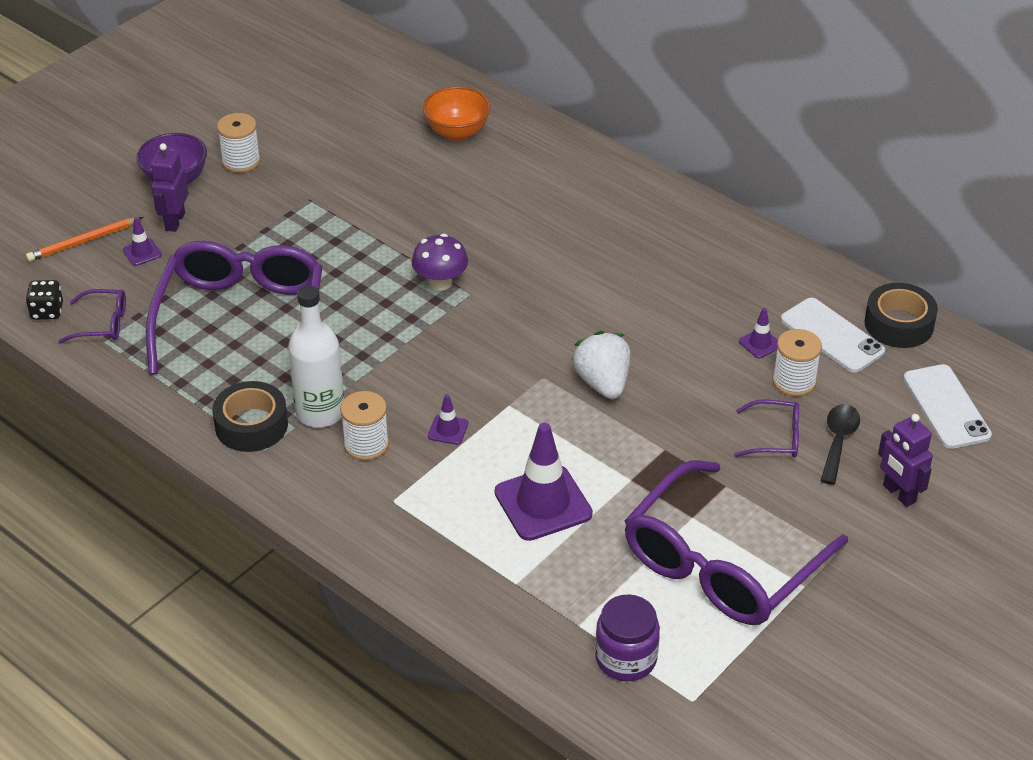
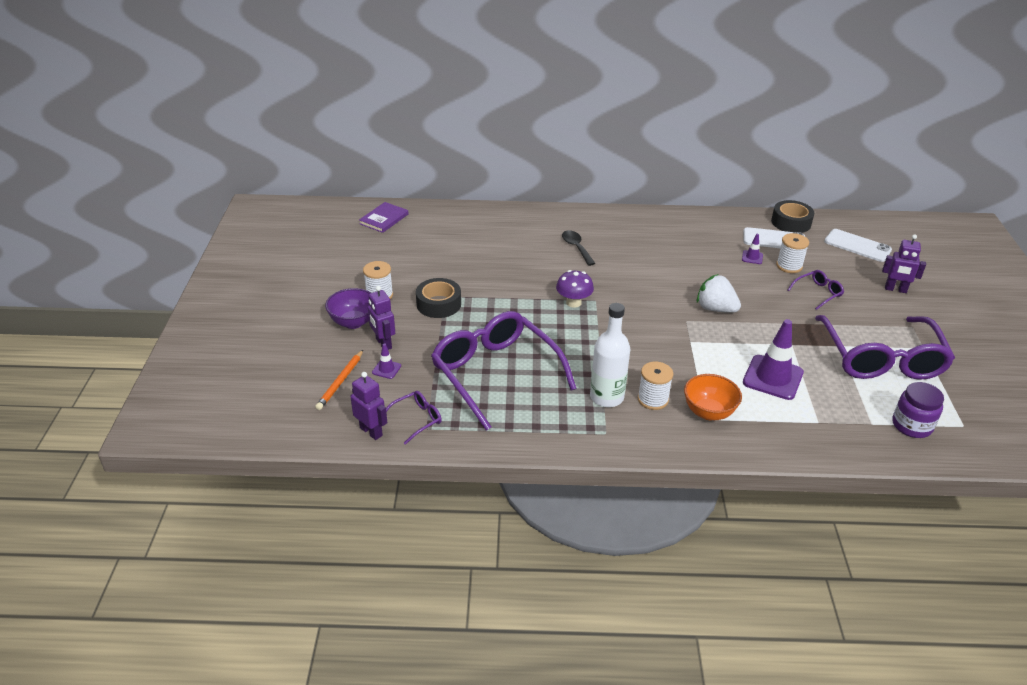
camera: 40 degrees left, 5 degrees down
(47, 311) = (371, 431): black dice -> purple robot
(251, 425) = (580, 424): black tape -> black tape (438, 304)
(367, 64) = (384, 219): none -> purple book
(448, 430) = (680, 369): purple traffic cone -> none
(457, 132) = (479, 230): orange bowl -> orange bowl (708, 412)
(838, 441) = (842, 281): black spoon -> black spoon (576, 247)

